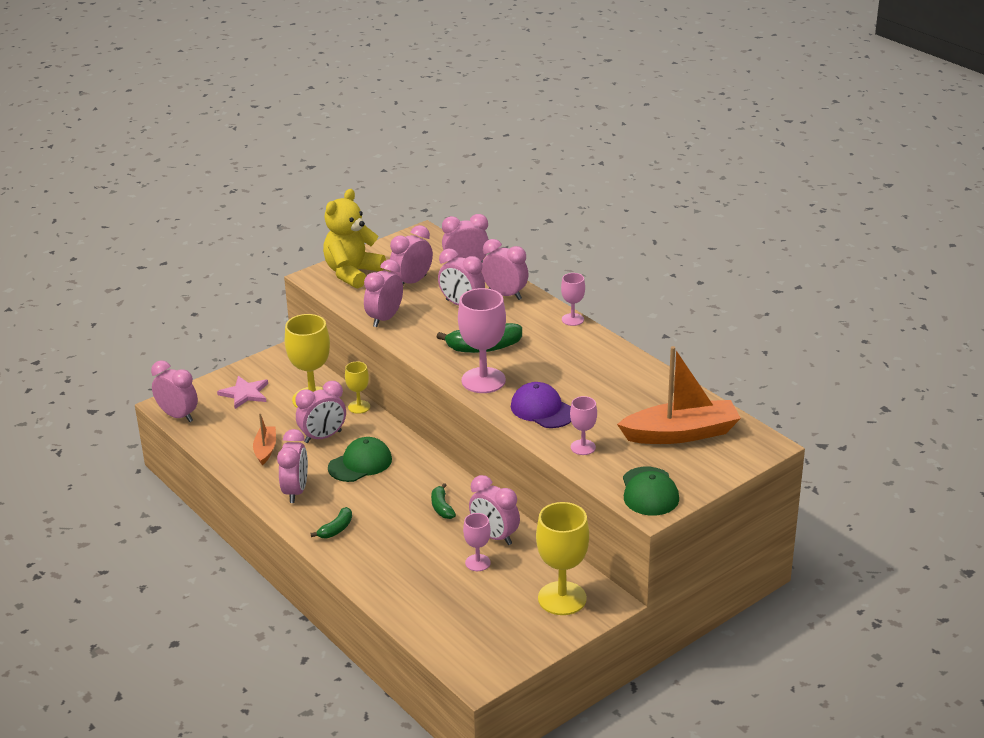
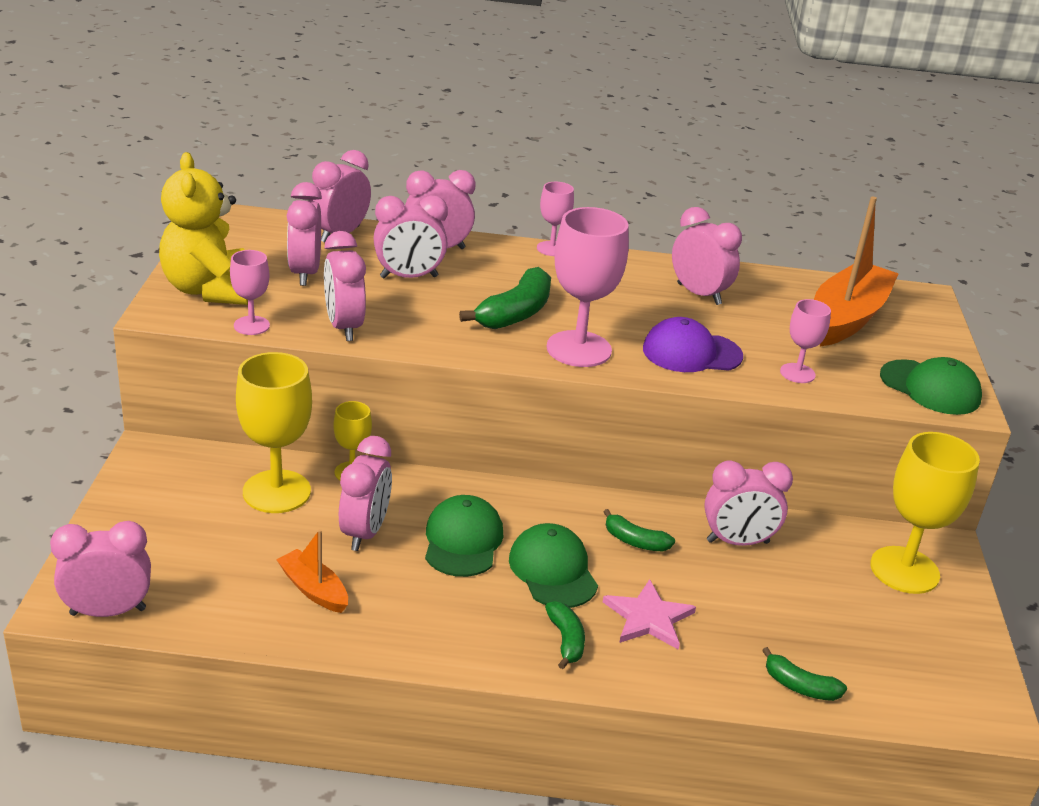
camera: 50 degrees left, 0 degrees up
(245, 393) = (167, 530): pink star -> pink star (648, 617)
(295, 491) = (440, 622): pink clock -> pink clock (699, 294)
(379, 498) = (553, 570): none -> green cap
(408, 609) = (799, 686): none -> green banana
(477, 563) = (772, 582): pink goblet -> pink goblet (251, 325)

